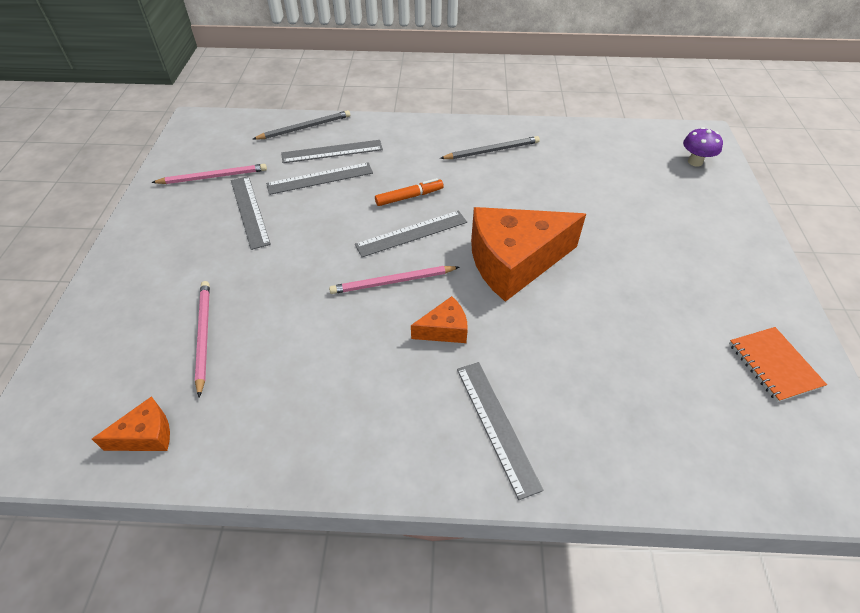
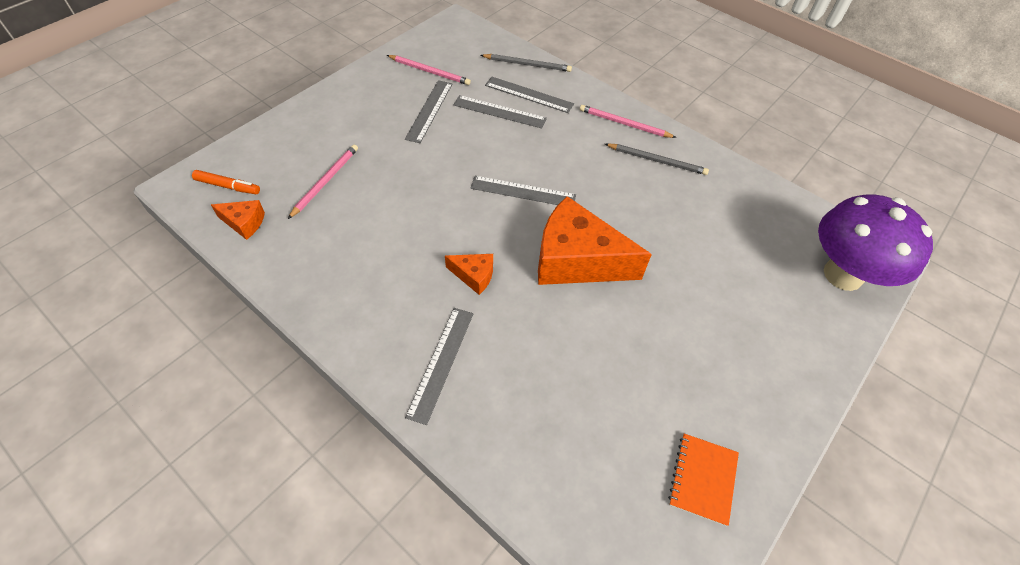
camera: 35 degrees right, 5 degrees up
(392, 282) = (473, 219): pink pencil -> pink pencil (624, 124)
(409, 197) = (550, 162): orange marker -> orange marker (228, 186)
(695, 162) = (843, 275): purple mushroom -> purple mushroom, size x2.36

